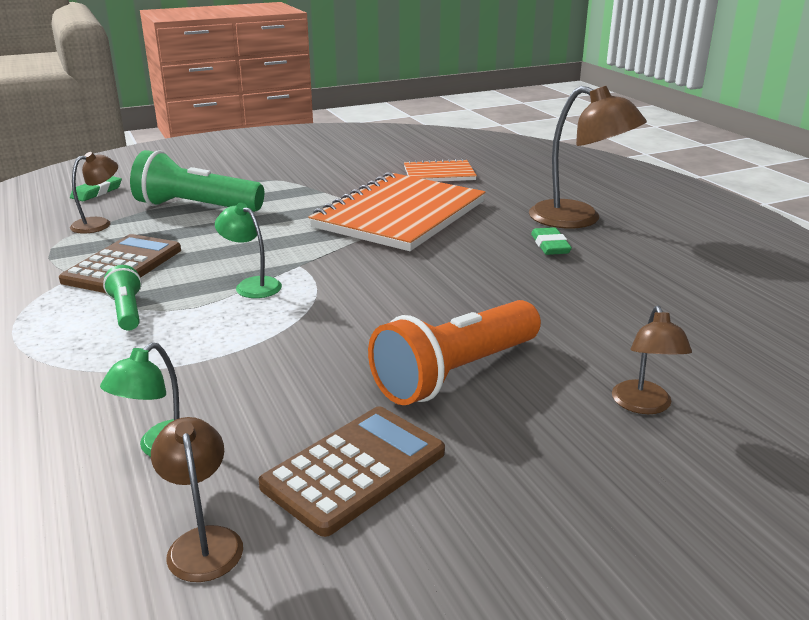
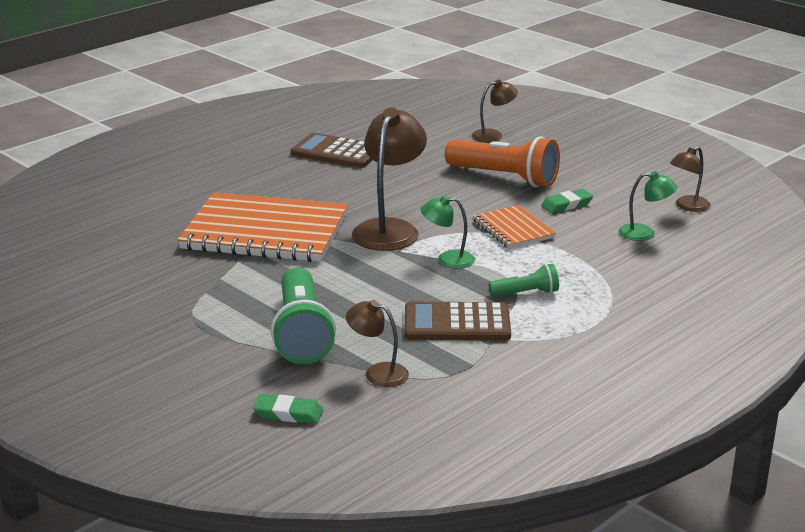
camera: 110 degrees left, 0 degrees up
(127, 311) = (526, 293): green flashlight -> green flashlight turned 150 degrees counterclockwise
(252, 285) = (447, 259): green lamp -> green lamp turned 75 degrees clockwise
(354, 469) = (609, 187): brown calculator -> brown calculator (336, 152)
(439, 174) = (136, 233): orange notebook -> orange notebook (513, 229)
(550, 245) = (298, 170): green eraser -> green eraser (566, 205)
(578, 219) = (236, 165): brown lamp -> brown lamp (389, 229)

